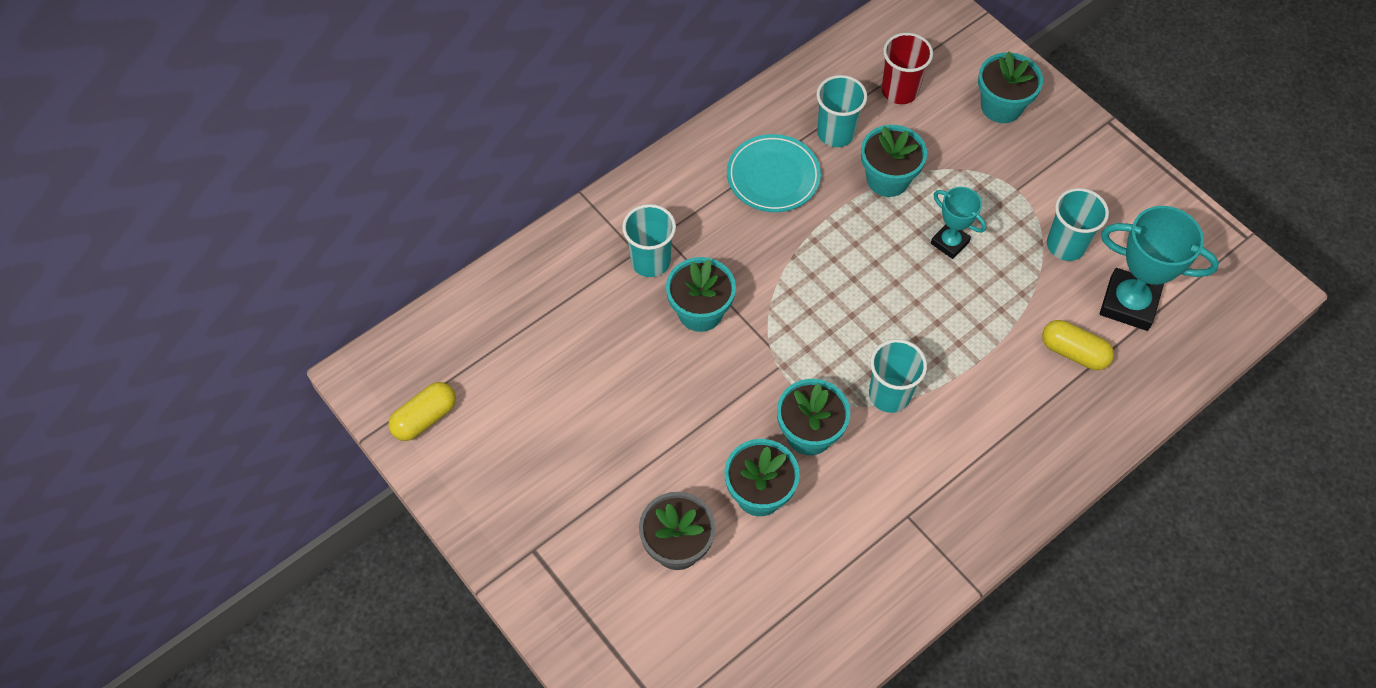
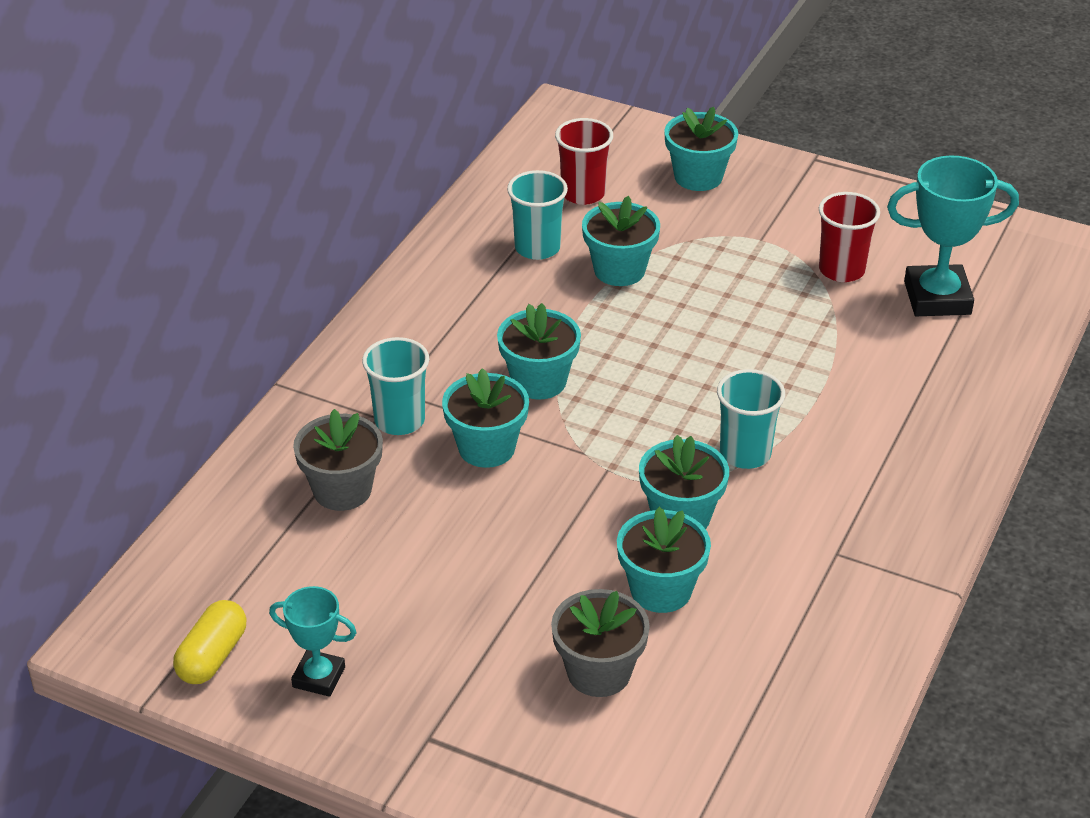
camera: 25 degrees left, 20 degrees down
(579, 309) = (342, 490): none -> grey flower pot
(770, 264) = (539, 381): none -> turquoise flower pot
(773, 177) = (492, 304): turquoise plate -> none
(949, 242) = (721, 304): turquoise trophy -> turquoise trophy (319, 677)
(1066, 245) = (841, 270): turquoise cup -> red cup
(1073, 352) = (911, 355): yellow capsule -> none

